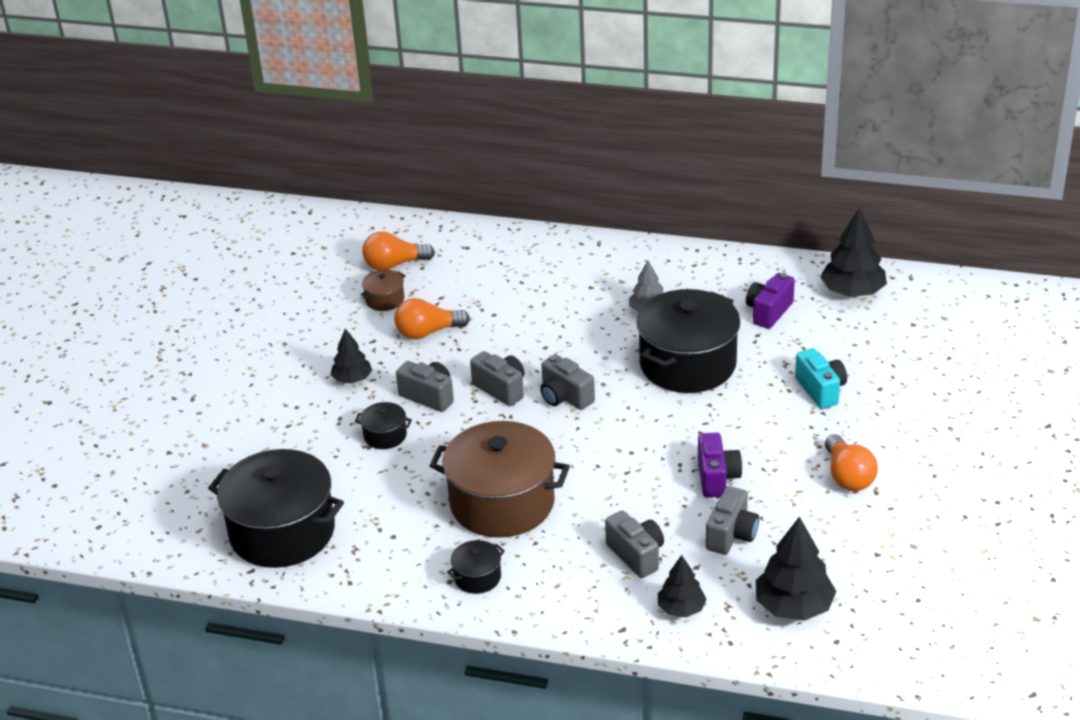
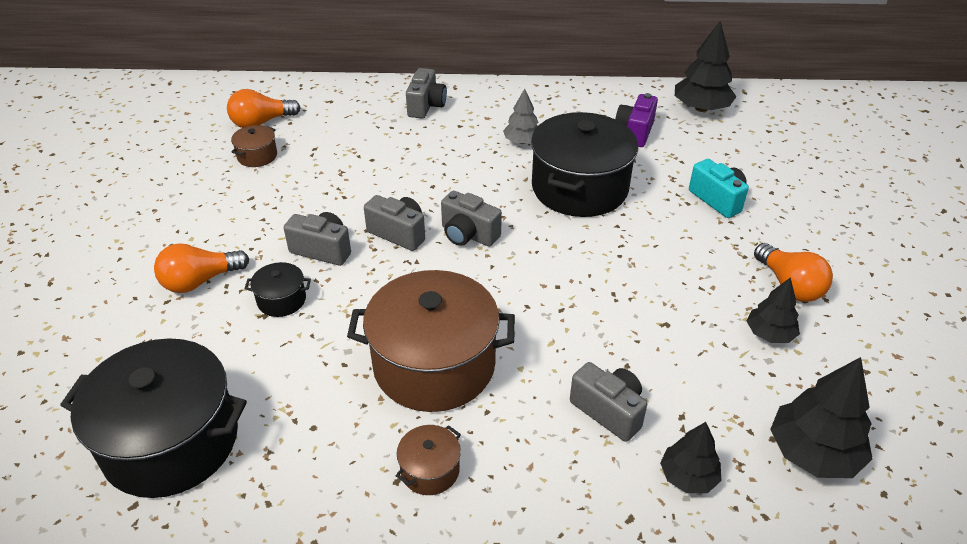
camera: 15 degrees left, 5 degrees up
(352, 379) = (234, 240): black tree -> black tree (769, 334)
(427, 332) = (308, 183): orange light bulb -> orange light bulb (200, 281)
(477, 577) = (430, 470): black pot -> brown pot
(717, 478) = (658, 304): purple camera -> none
(731, 535) = (703, 370): grey camera -> grey camera (426, 106)

